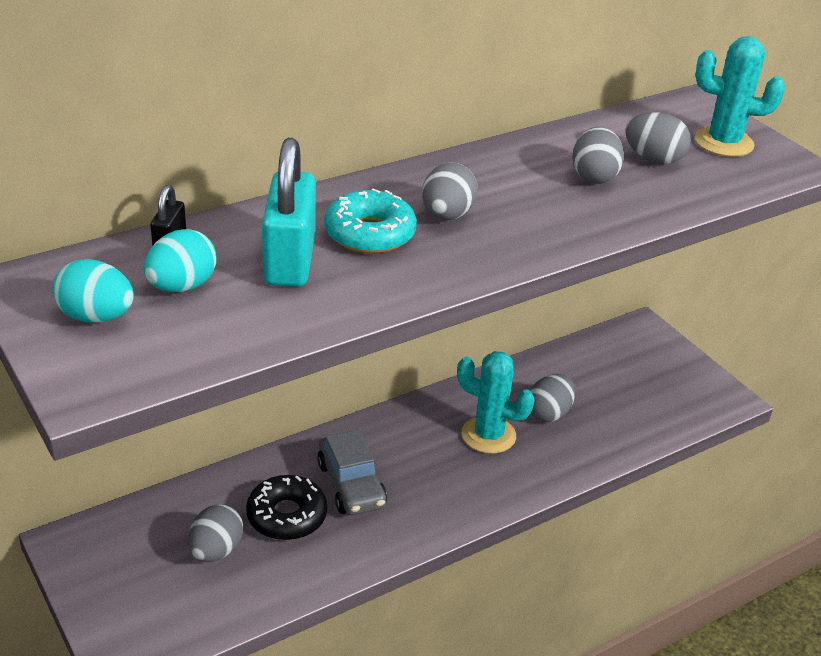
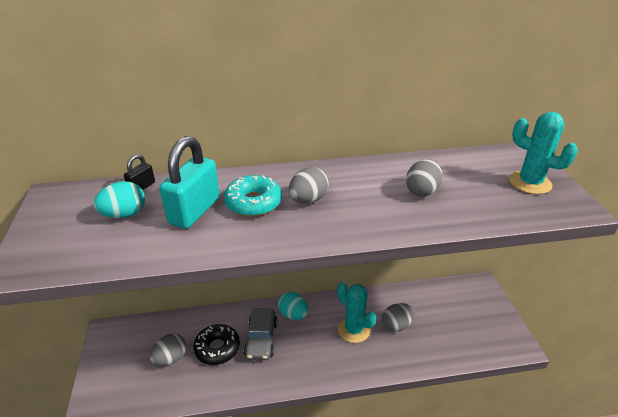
camera: 25 degrees right, 0 degrees up
(96, 317) = (66, 223): turquoise egg -> turquoise egg (293, 314)
(653, 159) = (471, 186): grey egg -> none

